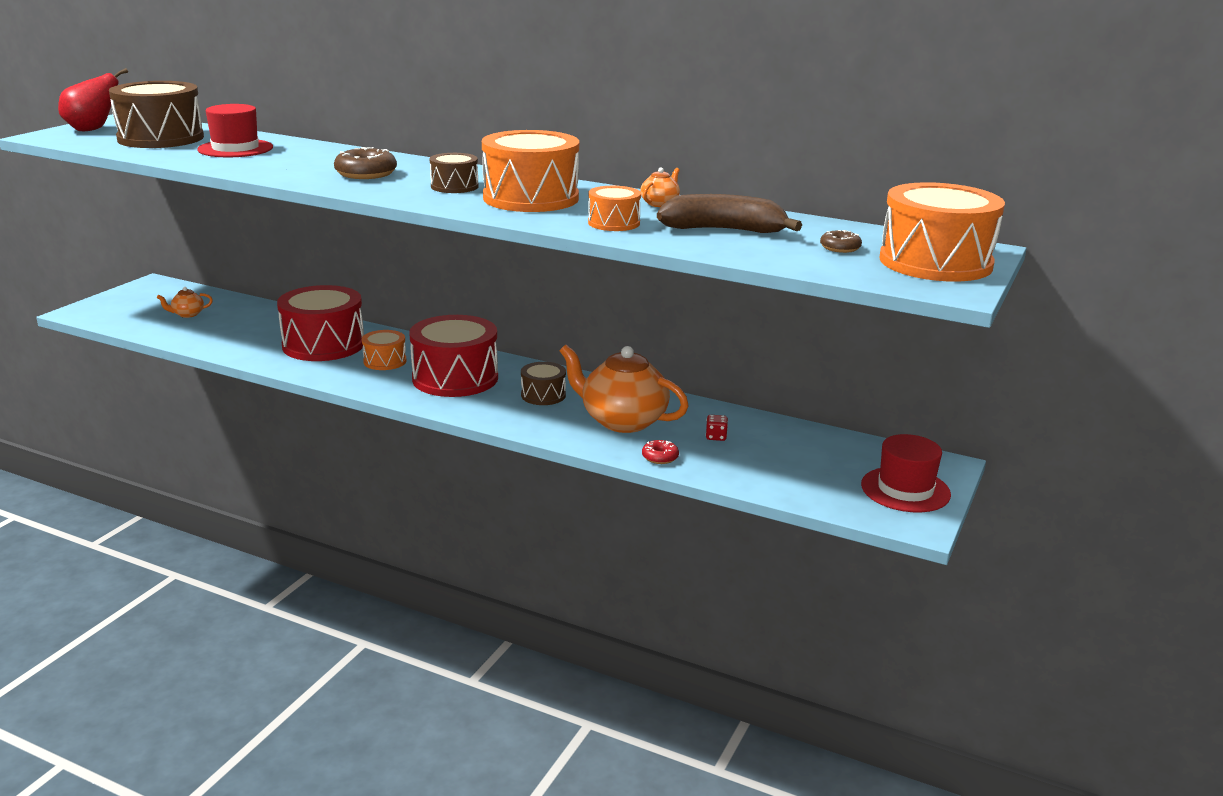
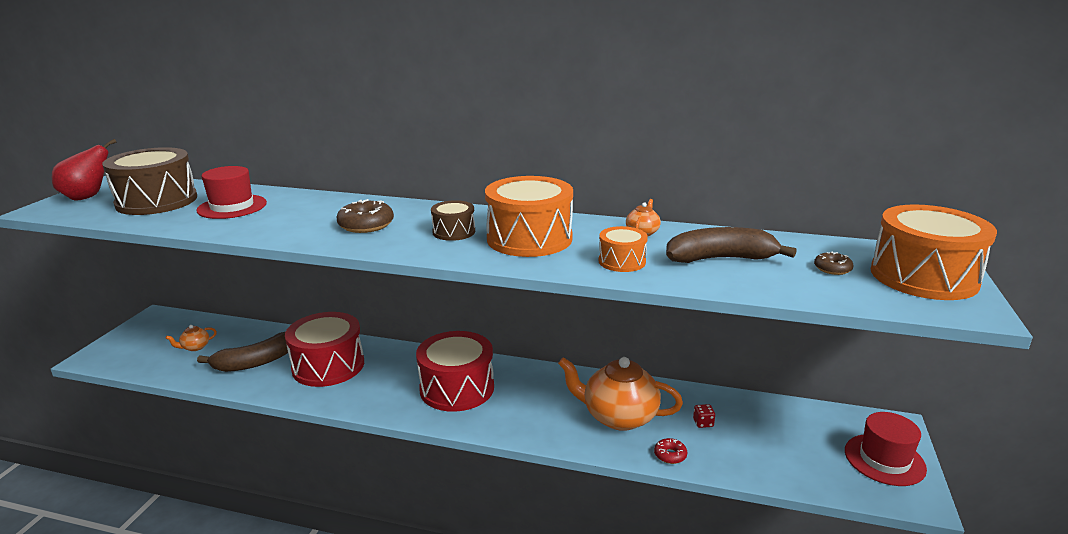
camera: 10 degrees left, 0 degrees up
(248, 333) = (256, 362): none -> brown banana
(385, 361) = (389, 377): orange drum -> none
(543, 395) = (539, 397): brown drum -> none

